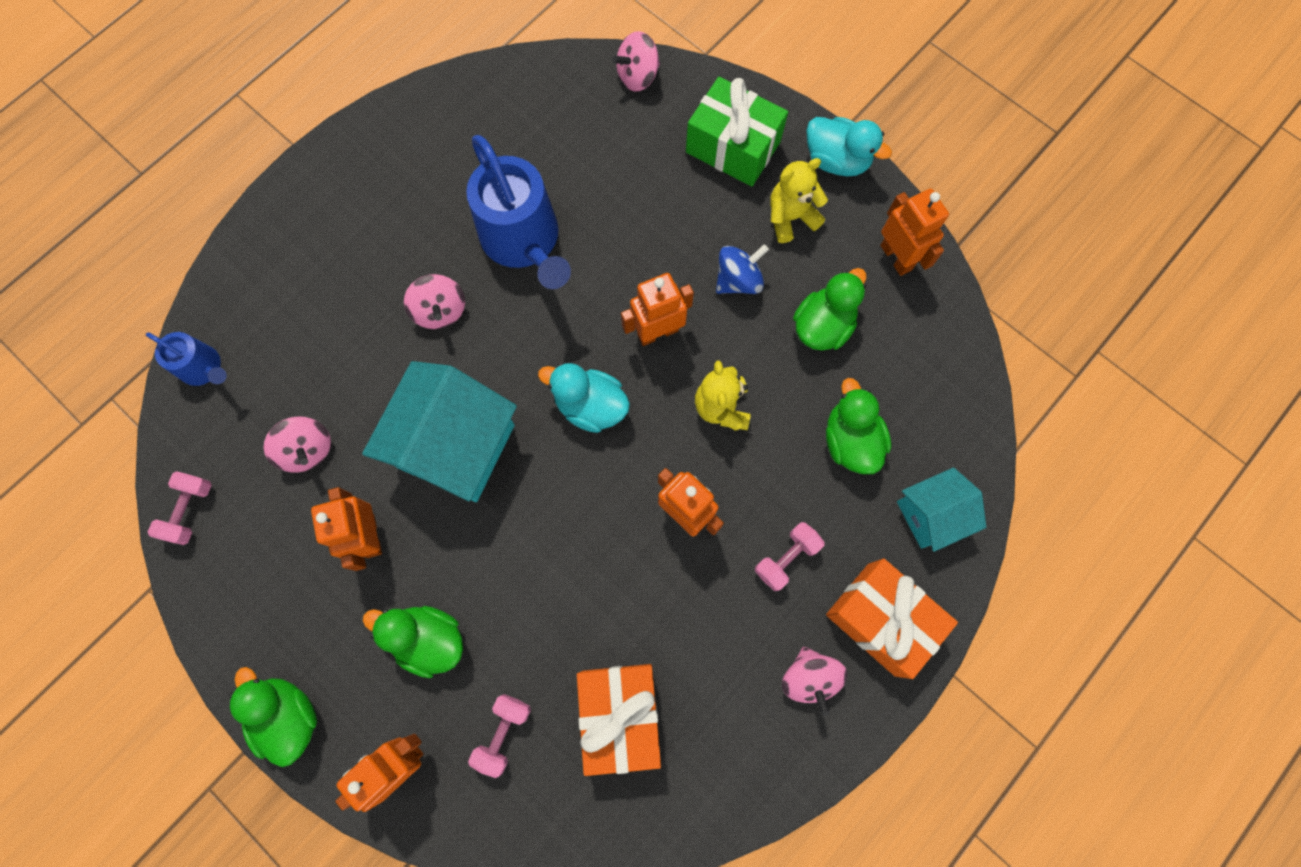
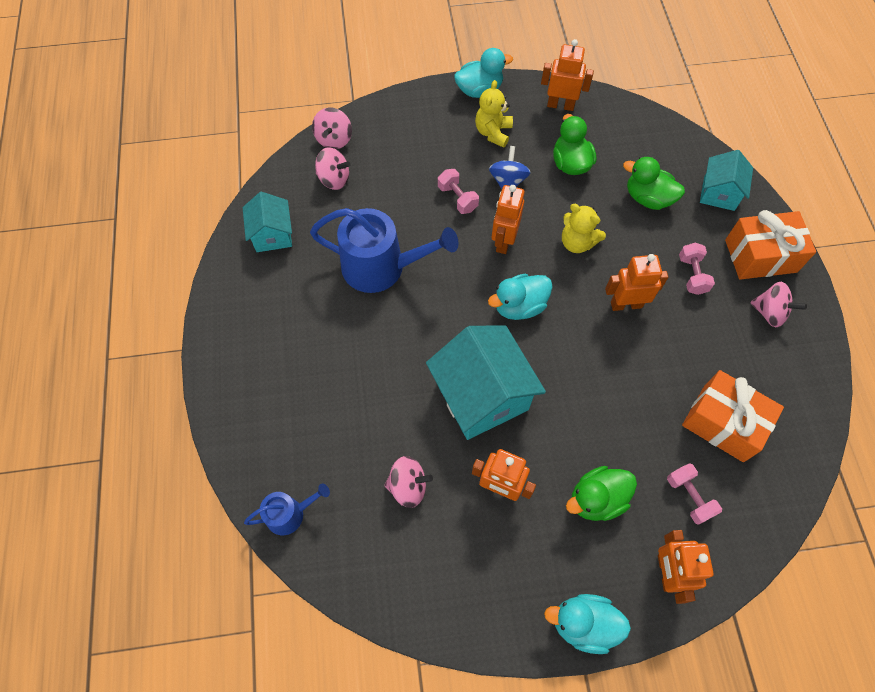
camera: 50 degrees left, 10 degrees down
(190, 511) = (386, 593): pink dumbbell -> pink dumbbell (457, 198)
(289, 716) = (583, 624): green duck -> turquoise duck
(440, 311) = (384, 343): pink spinning top -> pink spinning top (334, 179)
(475, 116) = (272, 235): none -> turquoise house
(733, 147) = (424, 127): green gift -> none

